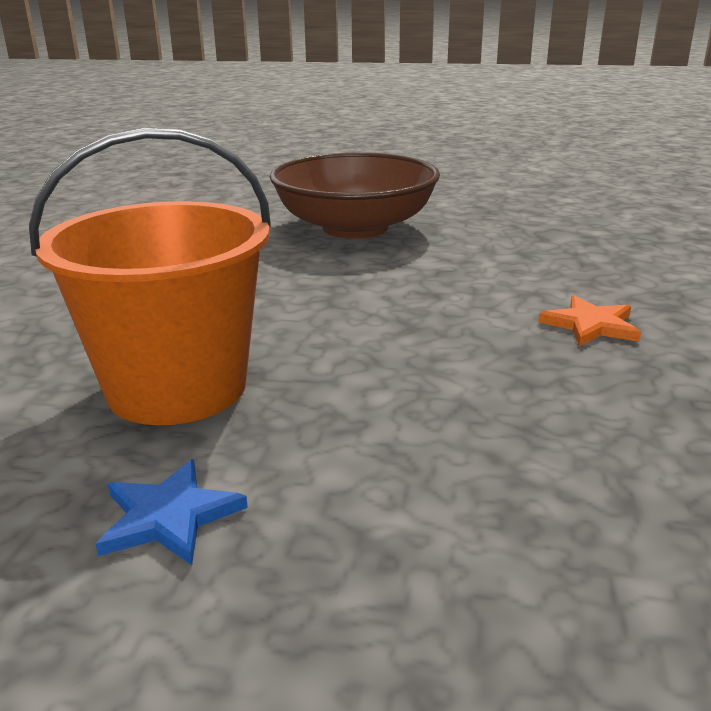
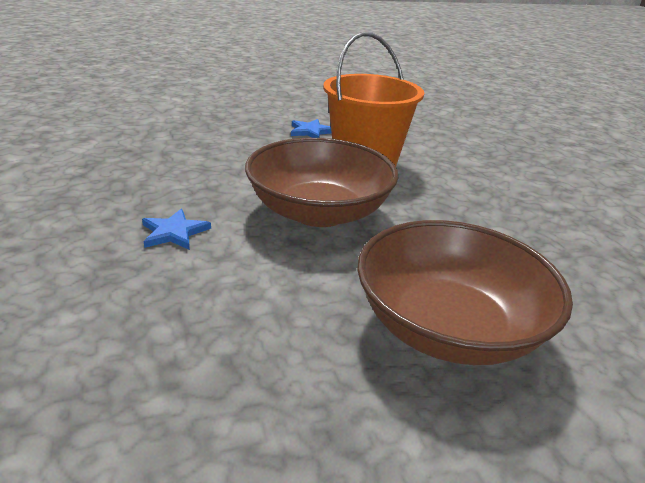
camera: 150 degrees right, 5 degrees up
(371, 317) = (319, 212): none -> brown bowl
(590, 325) = (174, 232): orange star -> blue star

